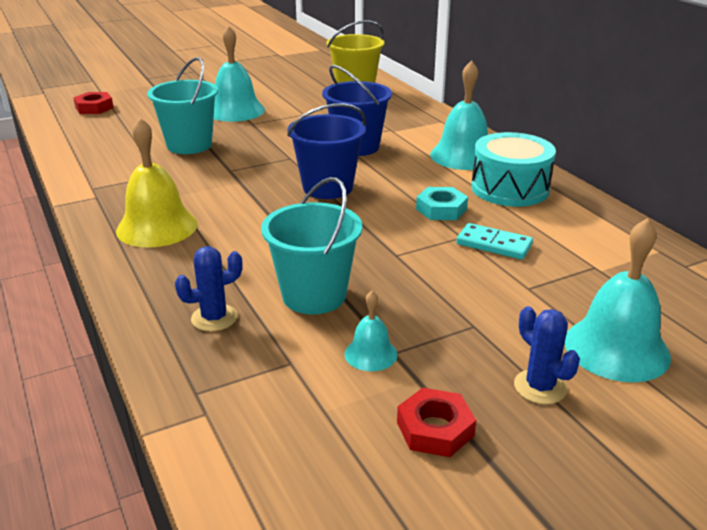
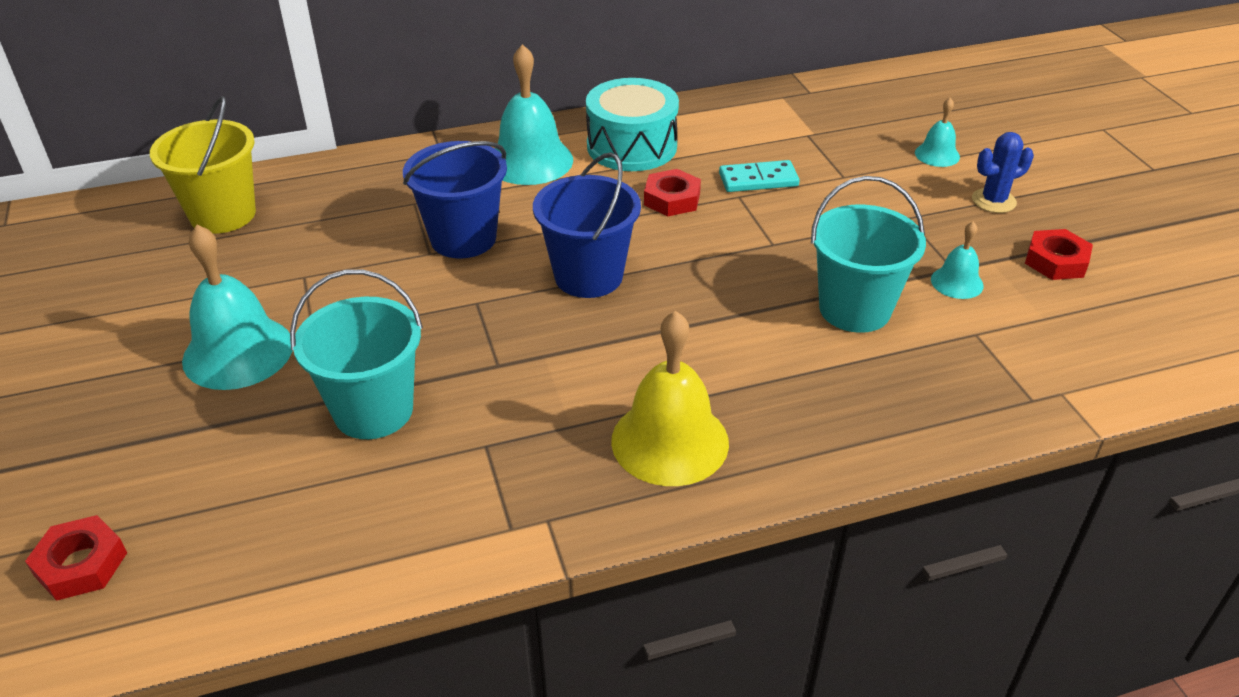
camera: 80 degrees left, 10 degrees up
(214, 318) = (900, 385): blue cactus -> none
(441, 209) = (672, 199): turquoise nut -> red nut
(494, 244) = (758, 180): turquoise domino -> turquoise domino turned 45 degrees clockwise
(616, 348) = (937, 154): turquoise bell -> turquoise bell, size x0.51

